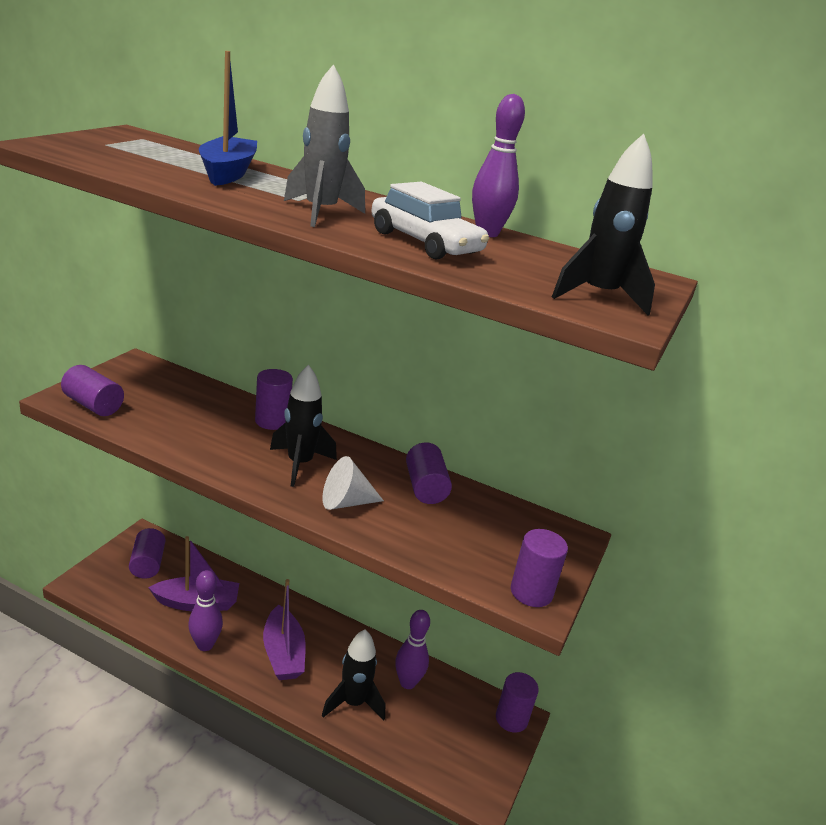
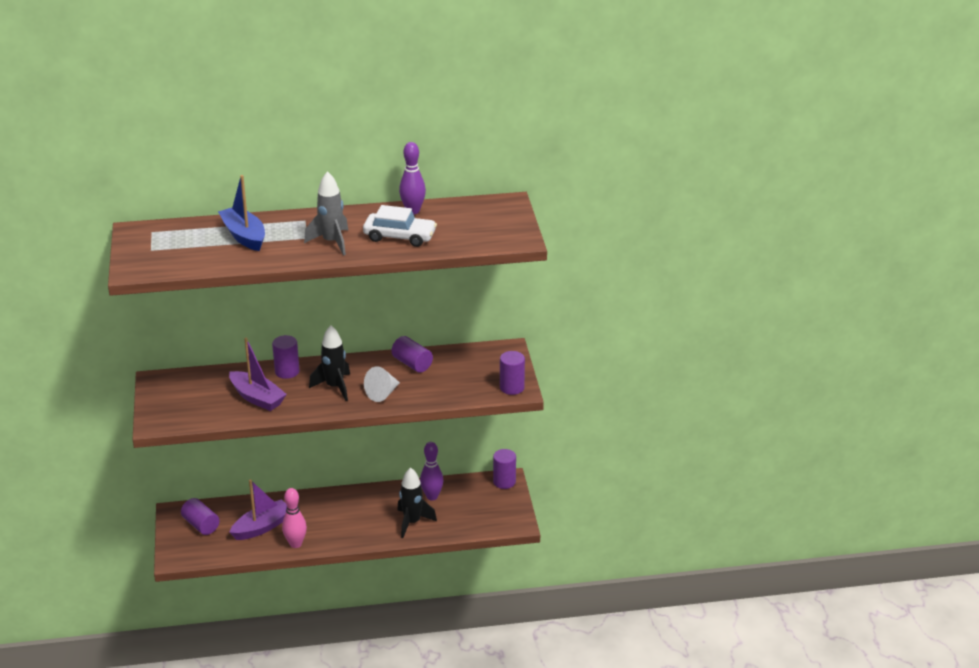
camera: 30 degrees left, 5 degrees up
(93, 405) = (178, 418): purple cylinder -> none
(205, 645) = (295, 544): purple bowling pin -> pink bowling pin
(283, 653) = (346, 522): purple boat -> purple boat (257, 398)
(598, 296) = (500, 231): black rocket -> none

